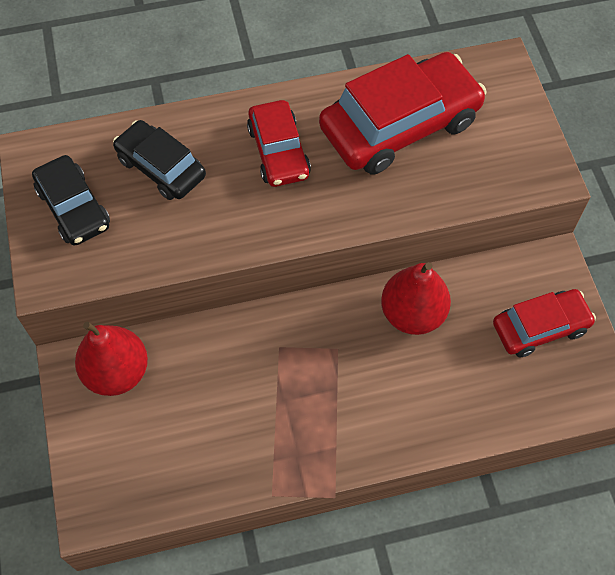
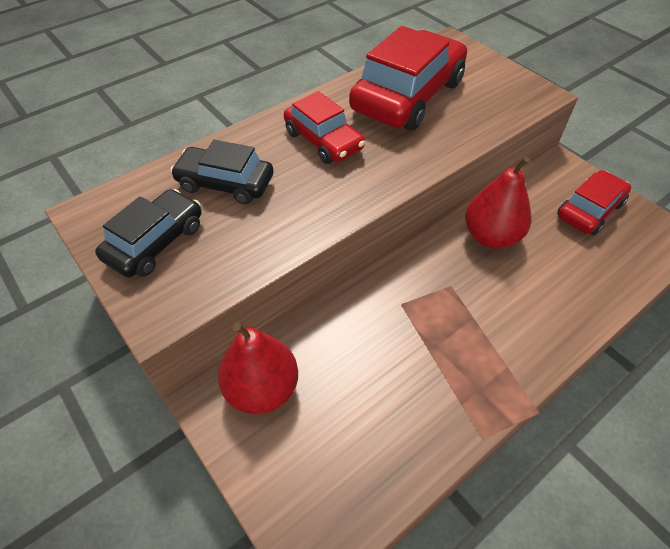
camera: 25 degrees left, 10 degrees down
(74, 208) = (155, 242): black car -> black car turned 90 degrees counterclockwise

